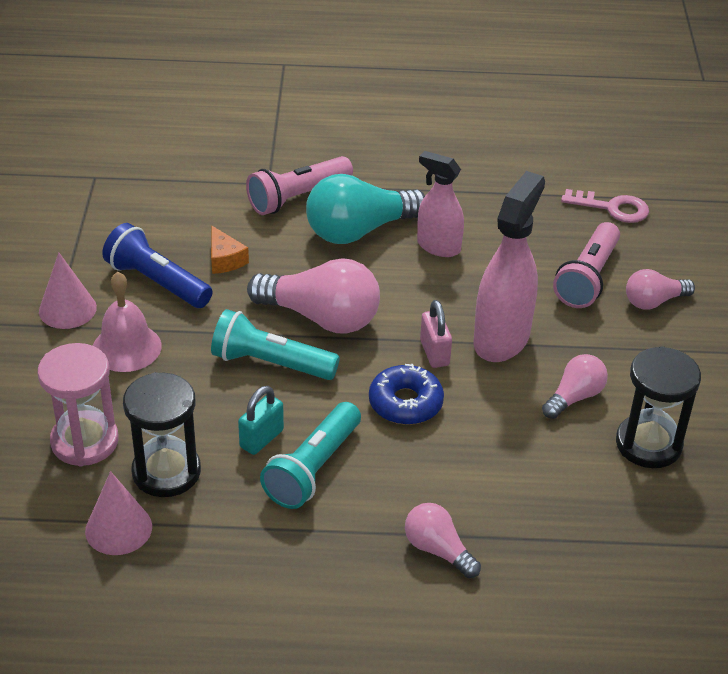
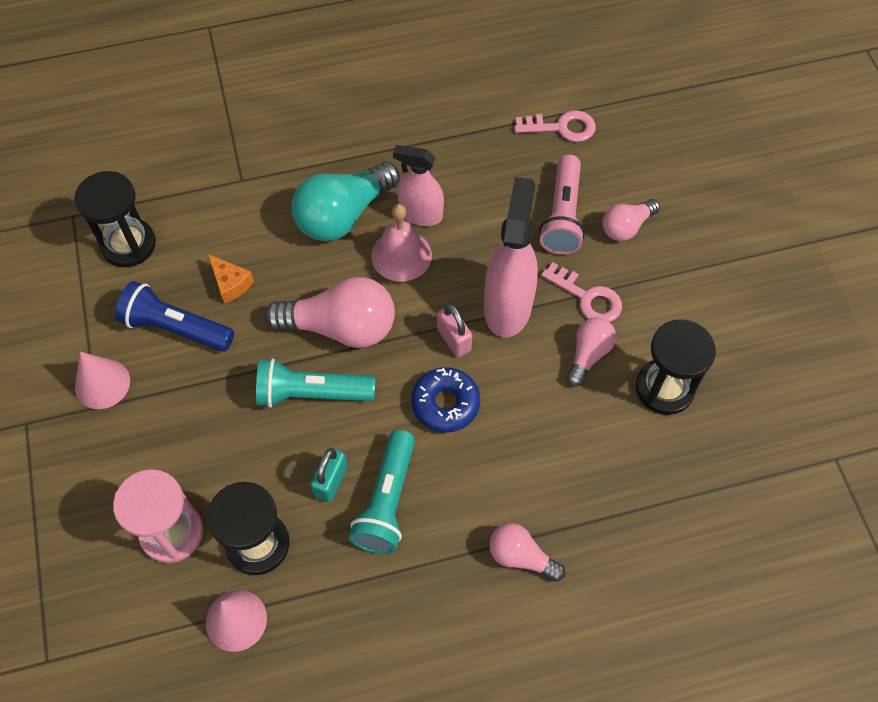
camera: 15 degrees left, 20 degrees up
(126, 347) = (173, 413): pink bell -> pink bell (401, 255)
(138, 209) = (128, 244): none -> black hourglass
(297, 197) = (274, 190): pink flashlight -> none
(590, 350) = (587, 298): none -> pink key

